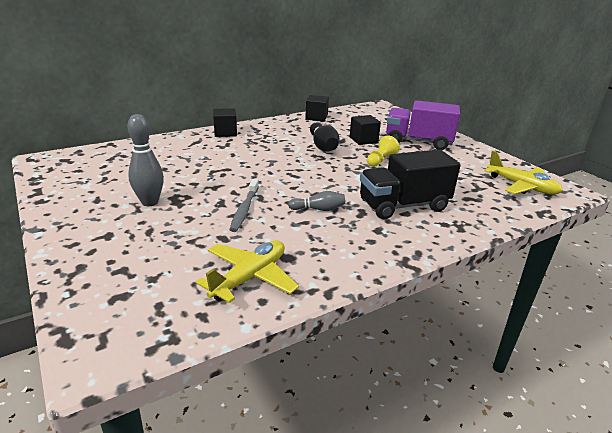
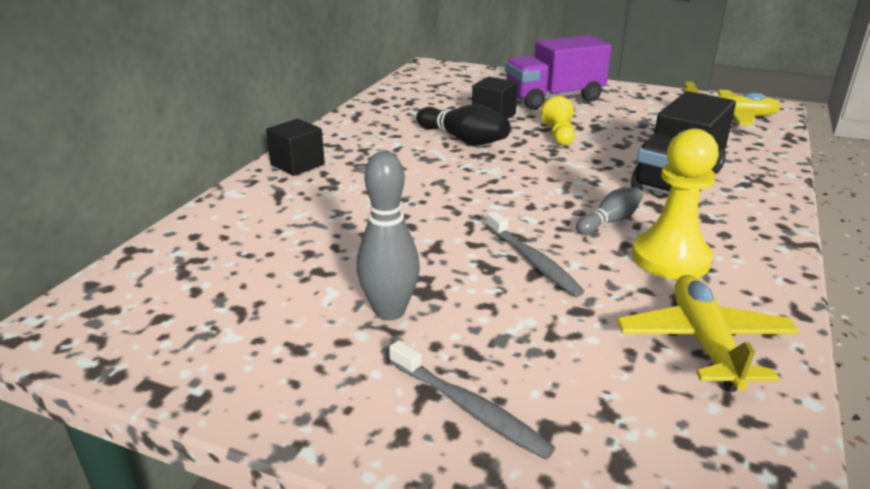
camera: 35 degrees left, 0 degrees up
(109, 248) = (469, 408): none -> grey toothbrush
(314, 238) = (670, 258): none -> yellow pawn
(316, 117) = (382, 103): black cube -> none

